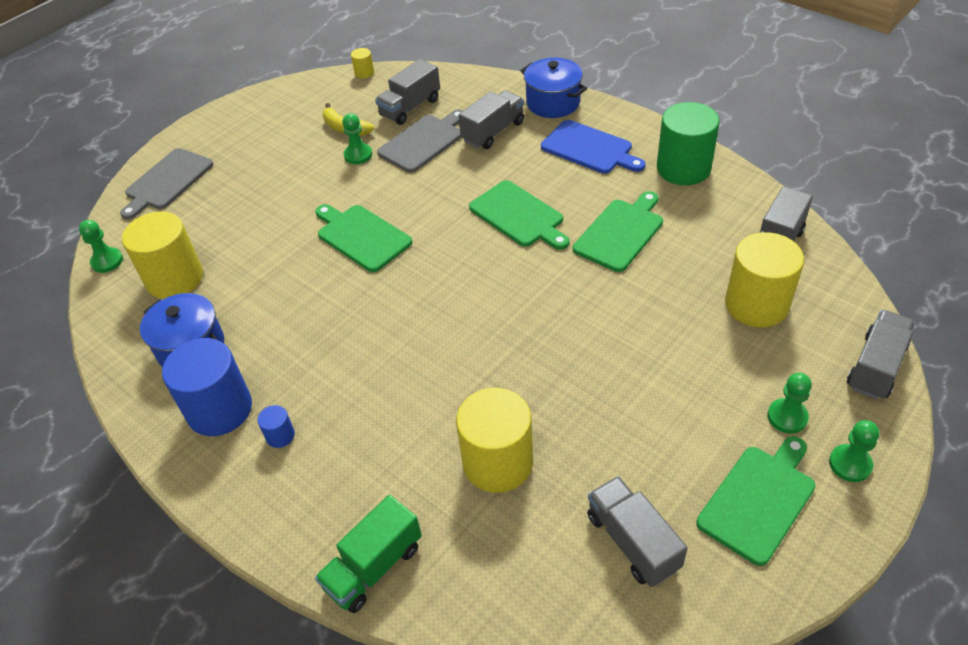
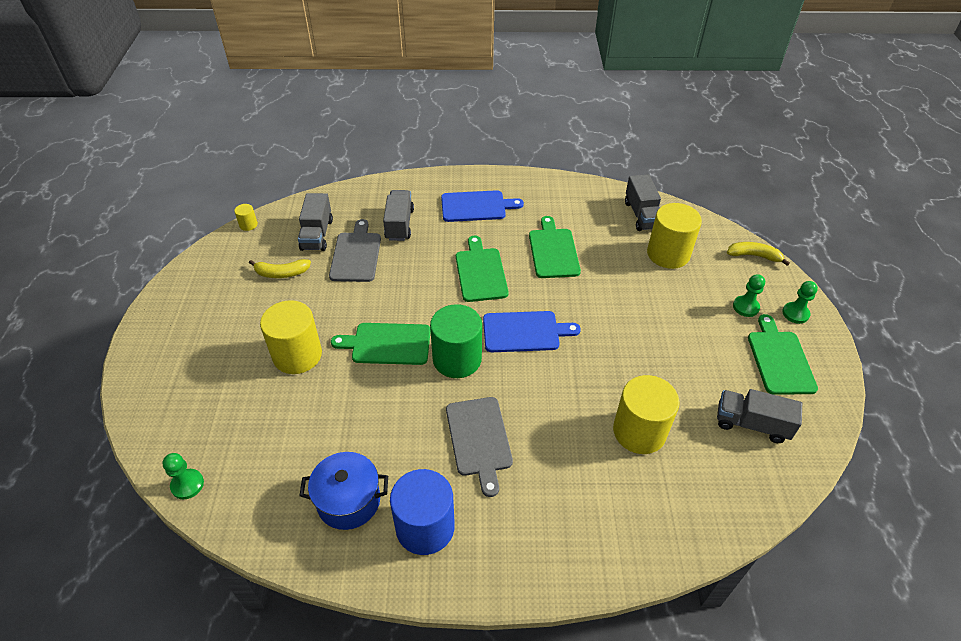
camera: 45 degrees left, 0 degrees up
(167, 181) = (167, 391): grey cutting board -> grey cutting board (479, 439)
(175, 278) = (270, 460): yellow cylinder -> yellow cylinder (297, 355)
(280, 436) = (490, 512): blue cylinder -> none
(358, 155) = (316, 288): green pawn -> none
(373, 567) = (643, 546): green truck -> none
(496, 296) = (524, 332): none -> blue cutting board
(519, 216) = (480, 272): green cutting board -> green cutting board turned 105 degrees counterclockwise
(553, 103) = (418, 186): blue pot -> none
(683, 168) = (545, 193): green cylinder -> green cylinder (457, 359)
(876, 367) = (754, 256): grey truck -> yellow banana

